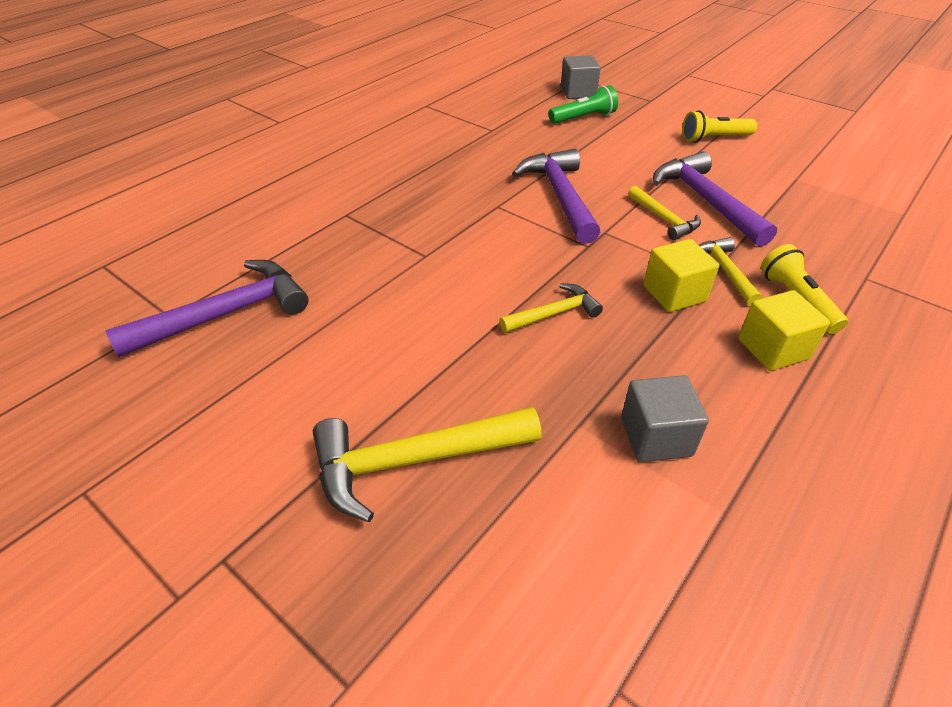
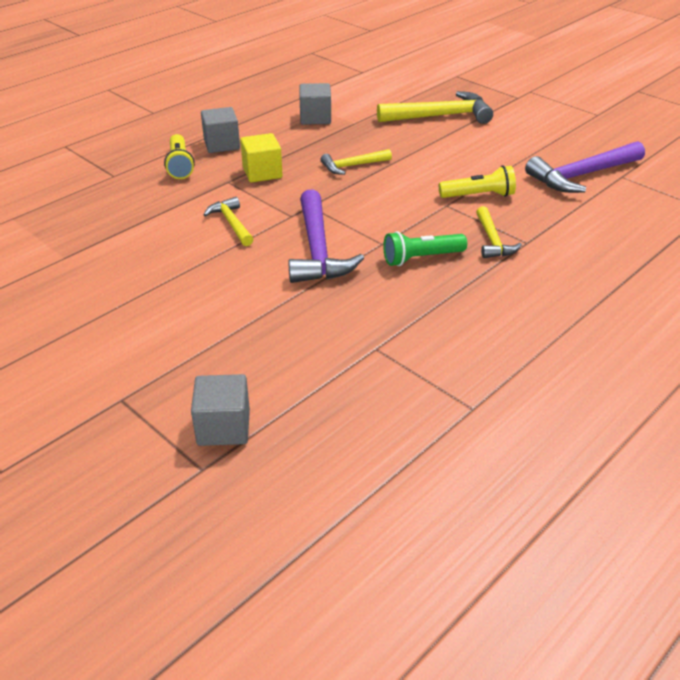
camera: 175 degrees left, 5 degrees down
(583, 118) = (242, 364): green flashlight -> green flashlight (421, 258)
(705, 201) = (179, 238): purple hammer -> none
(714, 138) = (97, 316): yellow flashlight -> yellow flashlight (478, 196)
(725, 271) = (213, 184): yellow hammer -> yellow hammer (492, 240)
(772, 349) = (222, 144): yellow cube -> grey cube

